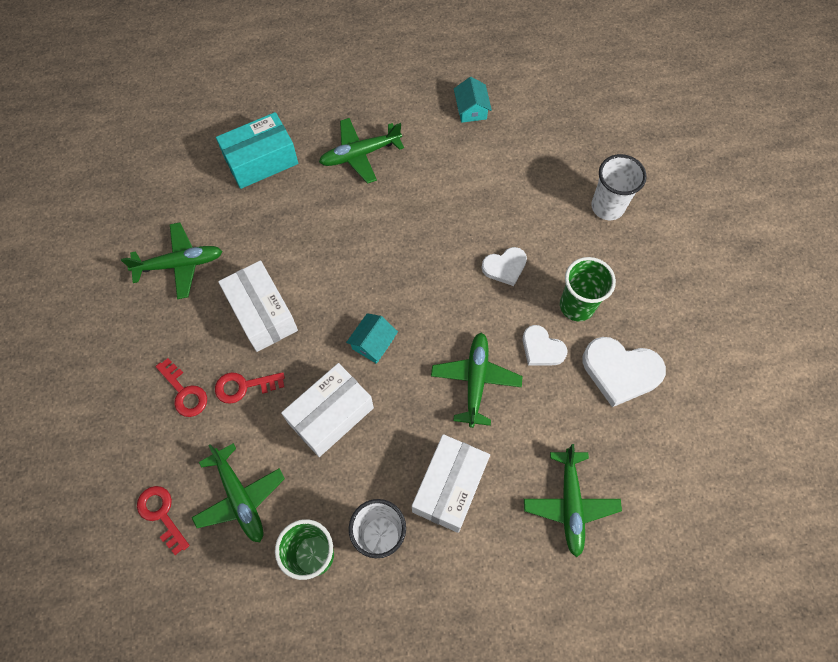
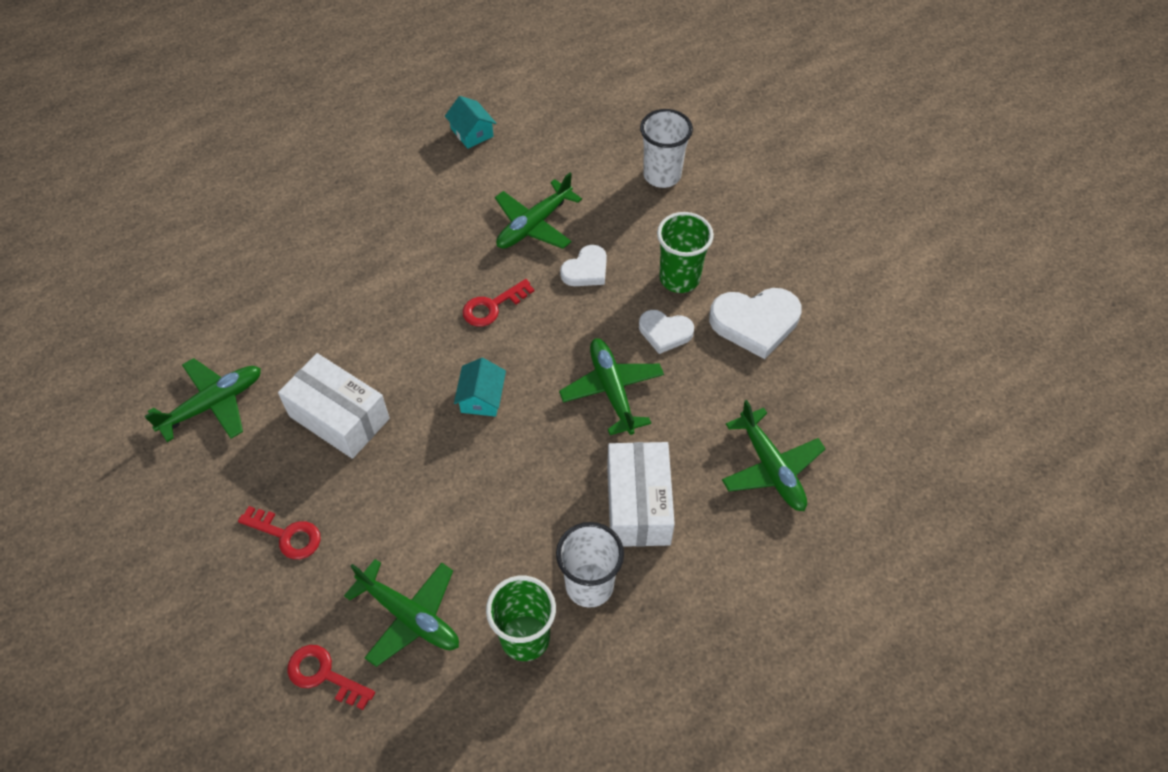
camera: 25 degrees left, 10 degrees down
(244, 386) = (355, 500): red key -> red key (492, 306)
(261, 161) = (258, 263): turquoise box -> none
(331, 415) = (471, 488): white box -> none
(360, 154) = (371, 217): green plane -> green plane (534, 225)

